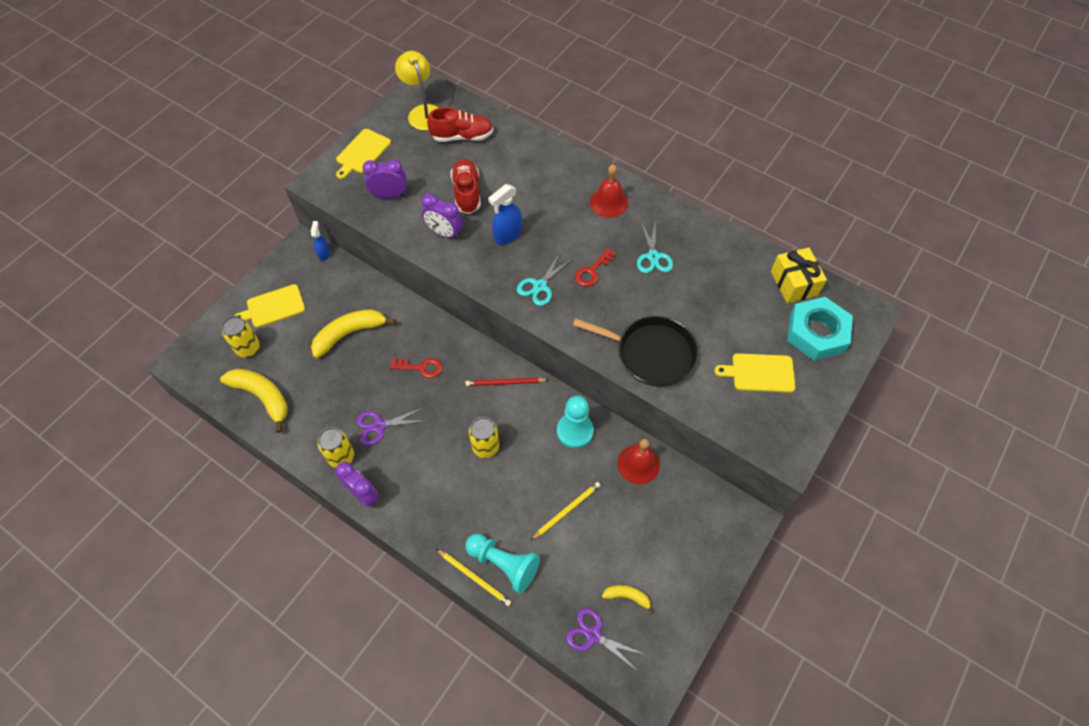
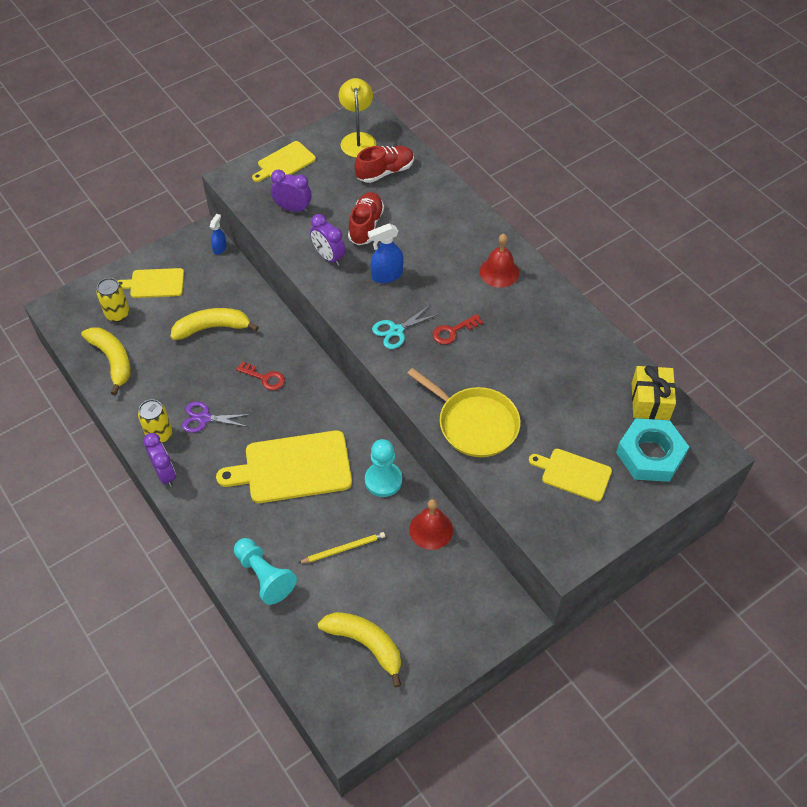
camera: 20 degrees right, 5 degrees down
(462, 136) = (385, 172): red shoe -> red shoe turned 45 degrees counterclockwise
(474, 578) = (232, 579): yellow pencil -> none
(485, 447) = (293, 468): yellow can -> yellow cutting board
(505, 383) = (336, 415): red pencil -> none
(593, 635) = (318, 666): purple scissors -> none
(627, 596) = (366, 644): yellow banana -> yellow banana, size x1.94
(651, 353) = (474, 423): black pan -> yellow pan
(653, 256) = (519, 335): turquoise scissors -> none

